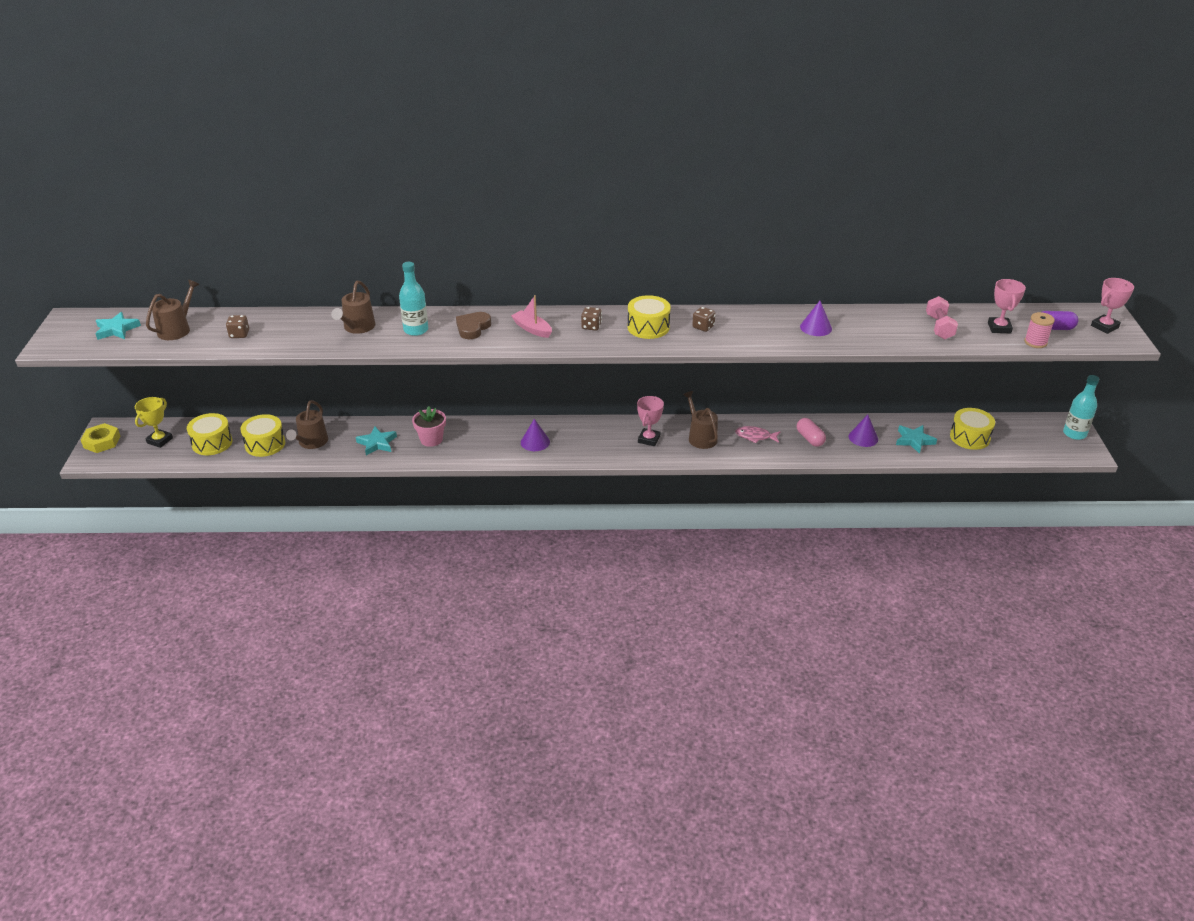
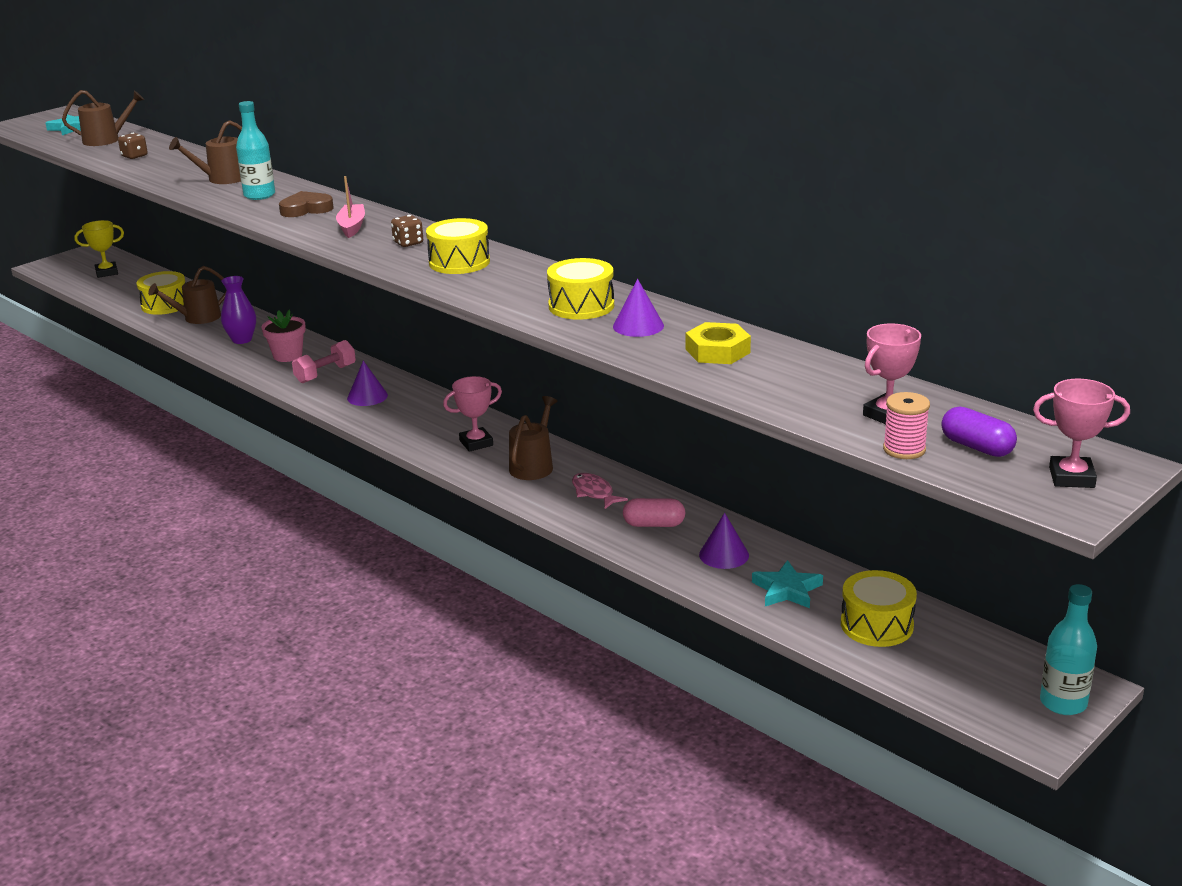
camera: 45 degrees right, 10 degrees down
(102, 442) = (72, 258): yellow nut -> yellow nut (717, 351)
(212, 443) = (134, 289): yellow drum -> yellow drum (581, 306)
(377, 443) = (242, 340): turquoise star -> purple vase
(703, 327) = (514, 281): brown dice -> none
(810, 439) = (654, 524): pink capsule -> pink capsule turned 75 degrees clockwise
(939, 327) = (800, 383): pink dumbbell -> pink dumbbell (325, 374)

